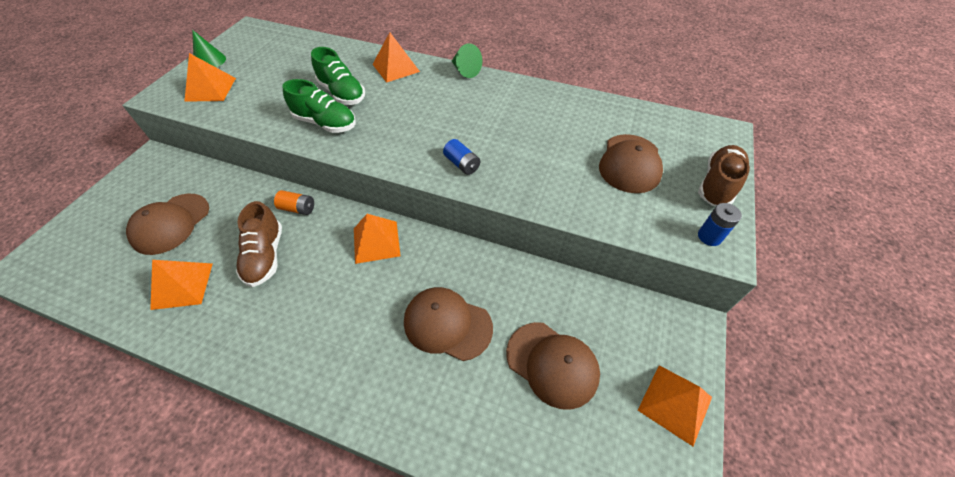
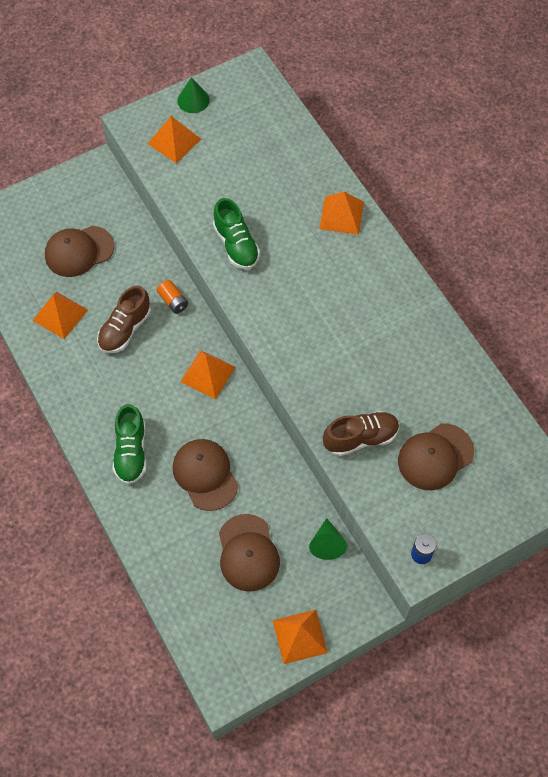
camera: 40 degrees right, 10 degrees up
(342, 93) = (273, 218): green shoe -> green shoe (131, 452)
(462, 164) = (305, 361): blue battery -> none
(465, 71) = (399, 261): green cone -> green cone (327, 544)
(717, 185) = (481, 525): brown shoe -> brown shoe (360, 438)

